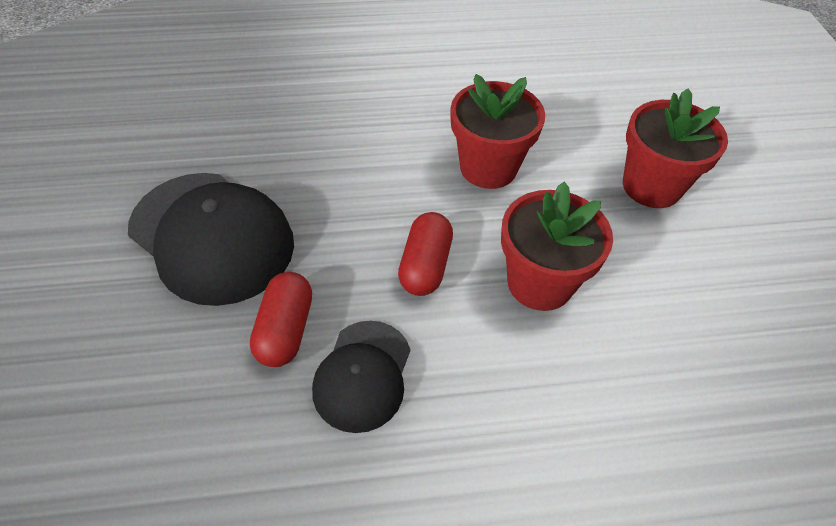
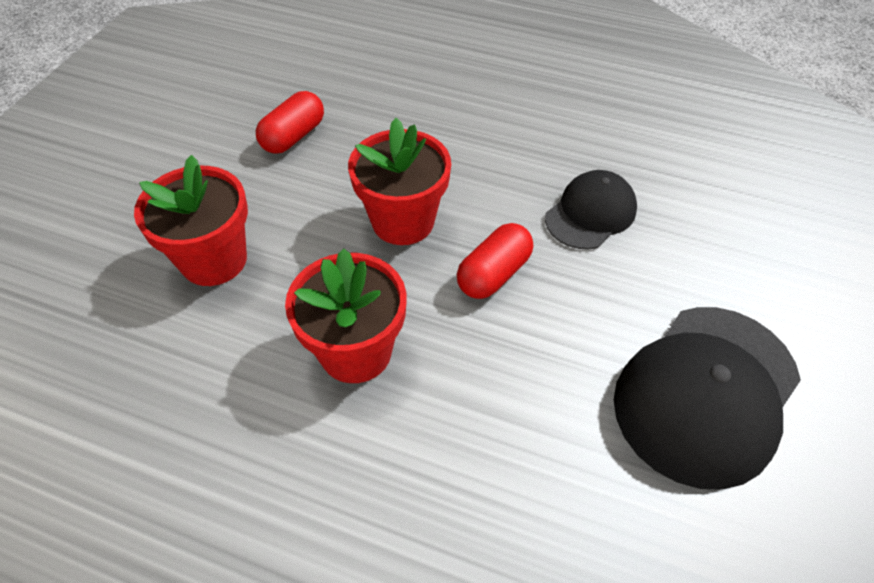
camera: 150 degrees left, 0 degrees up
(212, 237) = (706, 393): black cap -> black cap turned 120 degrees counterclockwise
(285, 330) = (645, 269): red capsule -> red capsule (293, 136)

